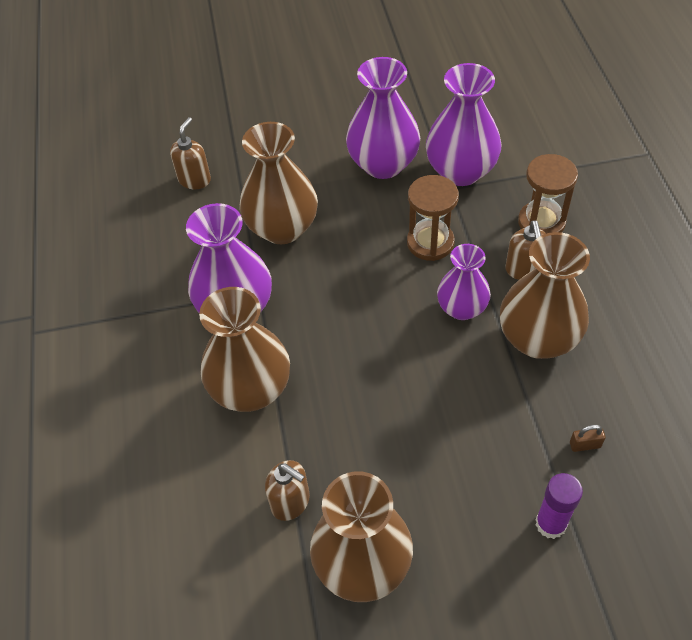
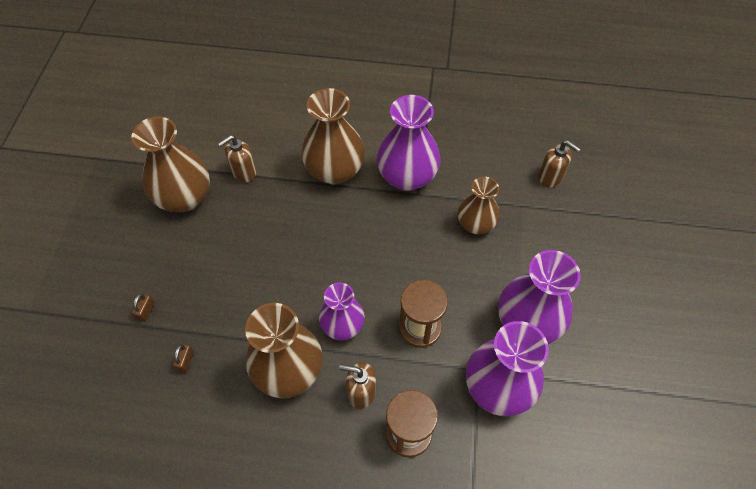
camera: 105 degrees right, 5 degrees up
(282, 228) = (475, 224): brown vase -> brown vase, size x0.63
(550, 524) = (146, 311): purple glue stick -> brown padlock

